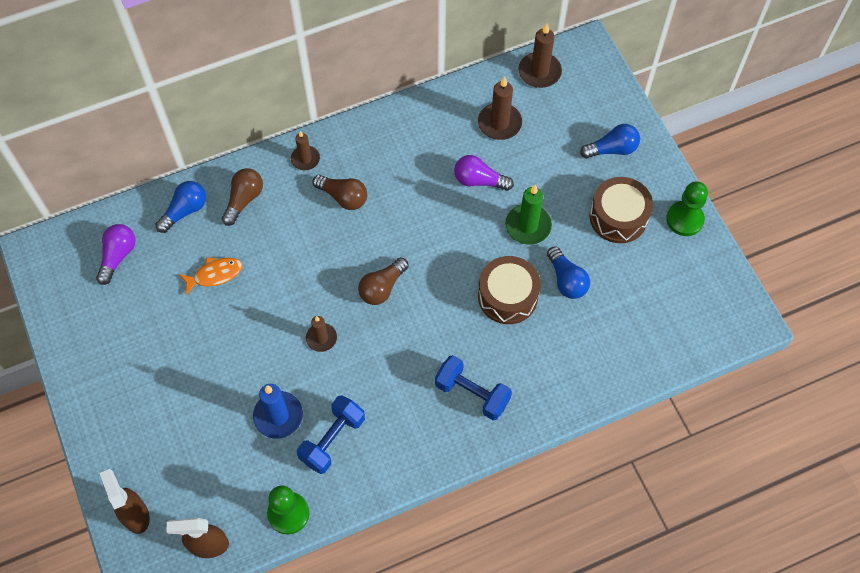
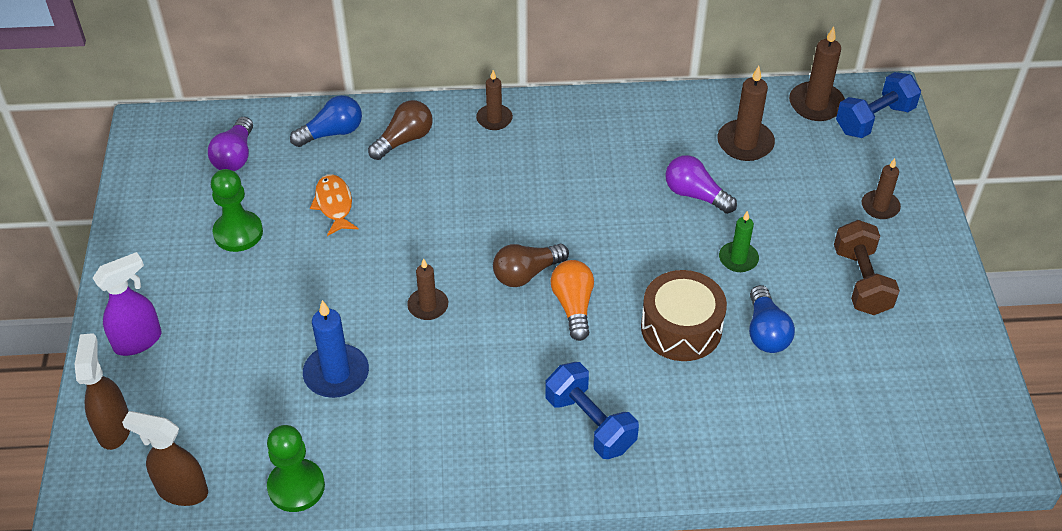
camera: 20 degrees right, 15 degrees down
(118, 256) = (235, 156): purple light bulb -> purple light bulb turned 150 degrees clockwise
(119, 439) = (138, 341): none -> purple spray bottle
(215, 275) = (334, 205): orange fish -> orange fish turned 105 degrees counterclockwise
(332, 439) = (390, 420): blue dumbbell -> blue dumbbell (874, 119)
(343, 197) = (521, 168): brown light bulb -> none
(426, 303) = (573, 306): none -> orange light bulb
(528, 226) = (738, 259): green candle -> green candle, size x0.65
(612, 149) = (880, 206): blue light bulb -> brown candle
(618, 217) = (861, 281): brown drum -> brown dumbbell
(684, 219) = (951, 308): green pawn -> green pawn (238, 233)

